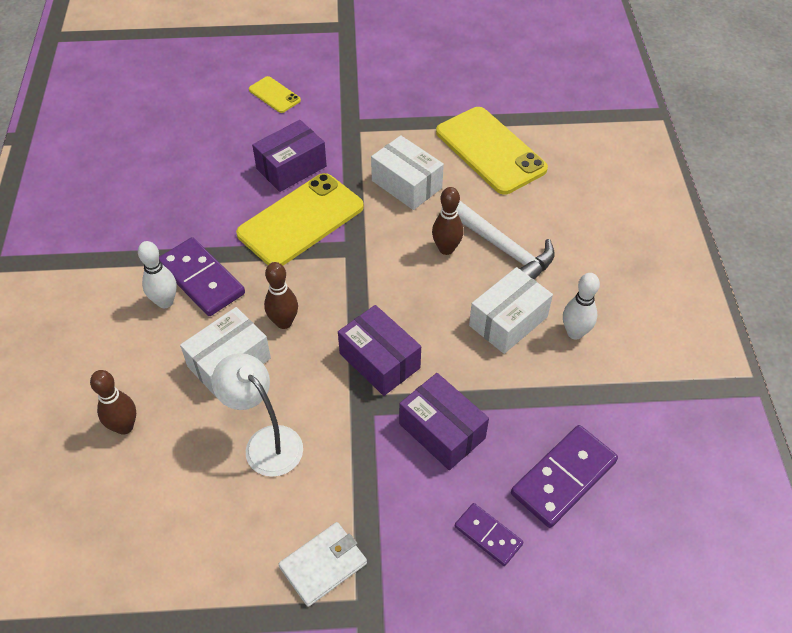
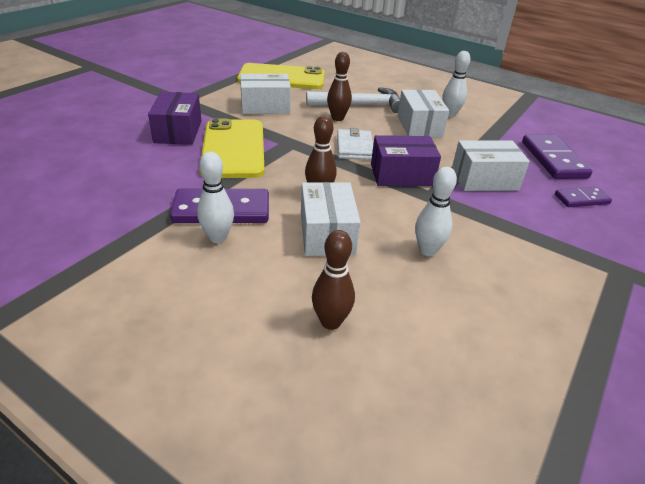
camera: 55 degrees left, 15 degrees down
(266, 442) = (427, 250): white lamp -> white bowling pin
(274, 95) = (97, 109): yellow phone -> none
(323, 565) = (568, 273): white wallet -> white wallet (354, 147)
(442, 431) = (484, 179): purple box -> white box

